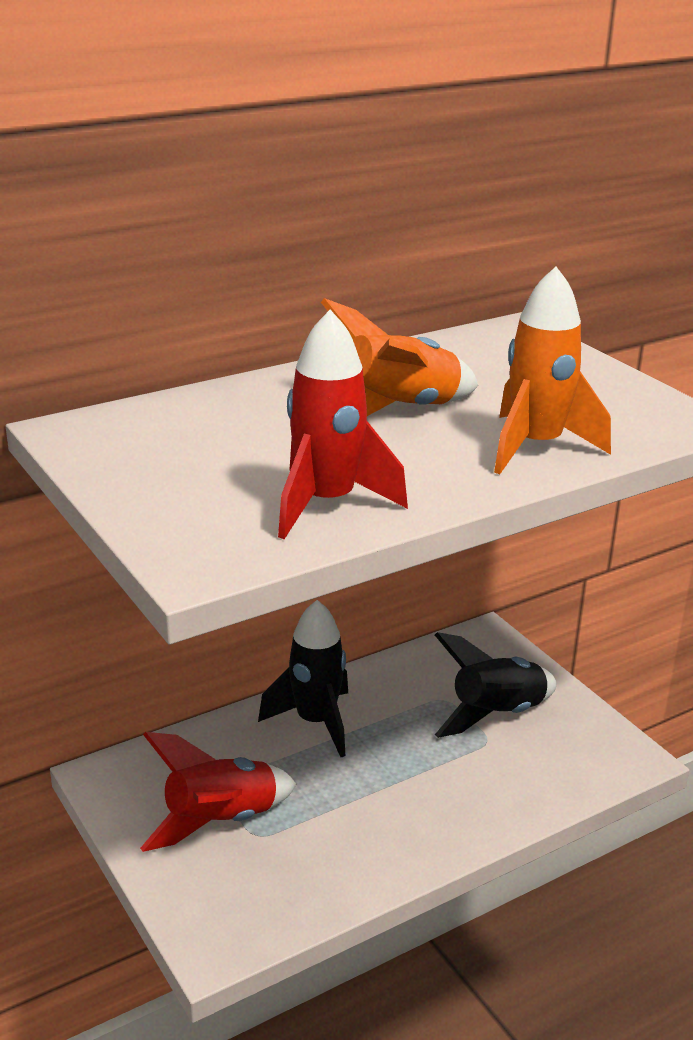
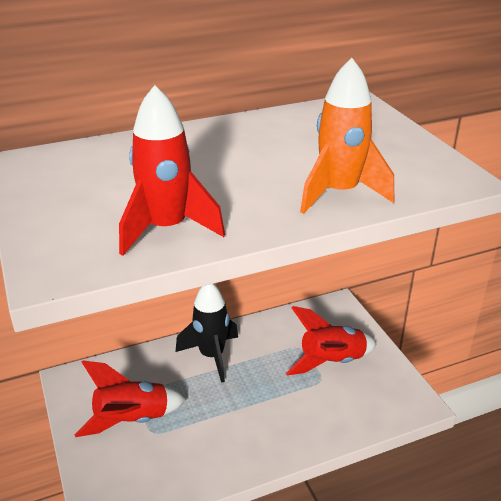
camera: 10 degrees right, 5 degrees up
(399, 411) = (251, 160): orange rocket -> none
(496, 715) = (331, 362): black rocket -> red rocket

